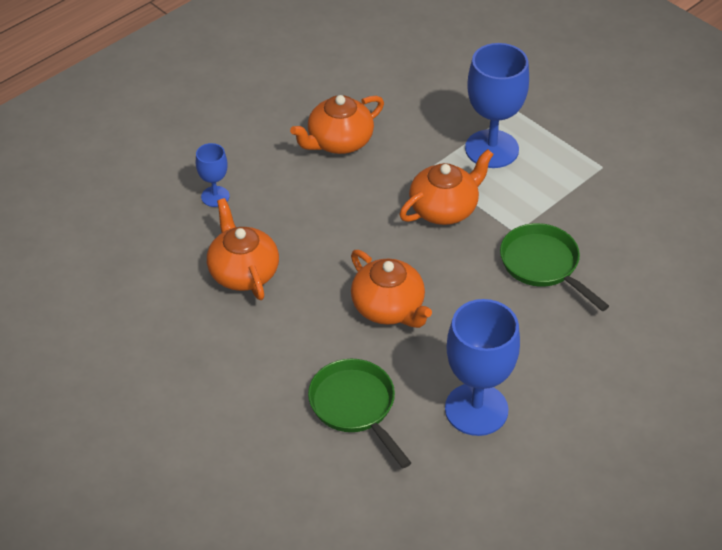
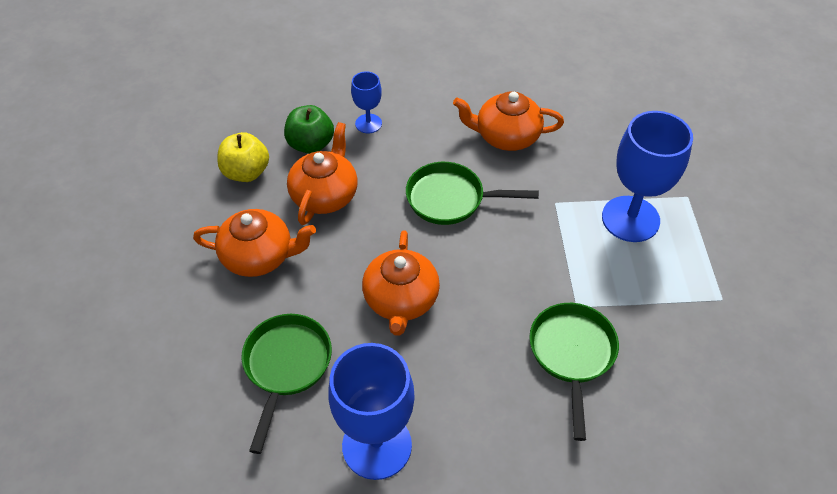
camera: 40 degrees right, 5 degrees up
(154, 296) = (246, 172): none -> yellow apple
(184, 241) = (311, 144): none -> green apple
(347, 214) = (450, 199): none -> green pan
(444, 208) = (535, 245): orange teapot -> orange teapot (259, 256)

